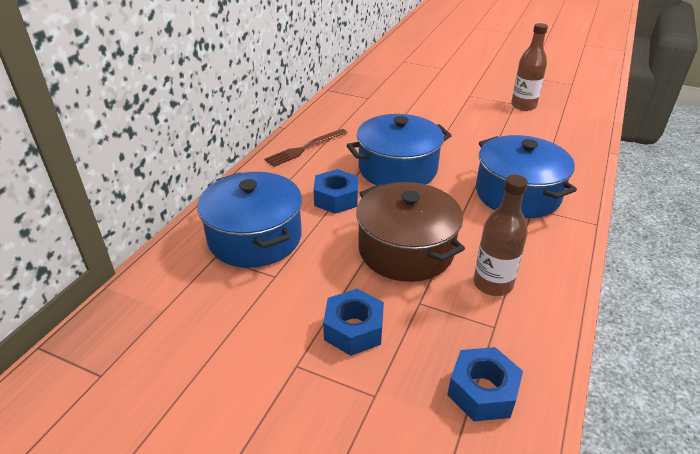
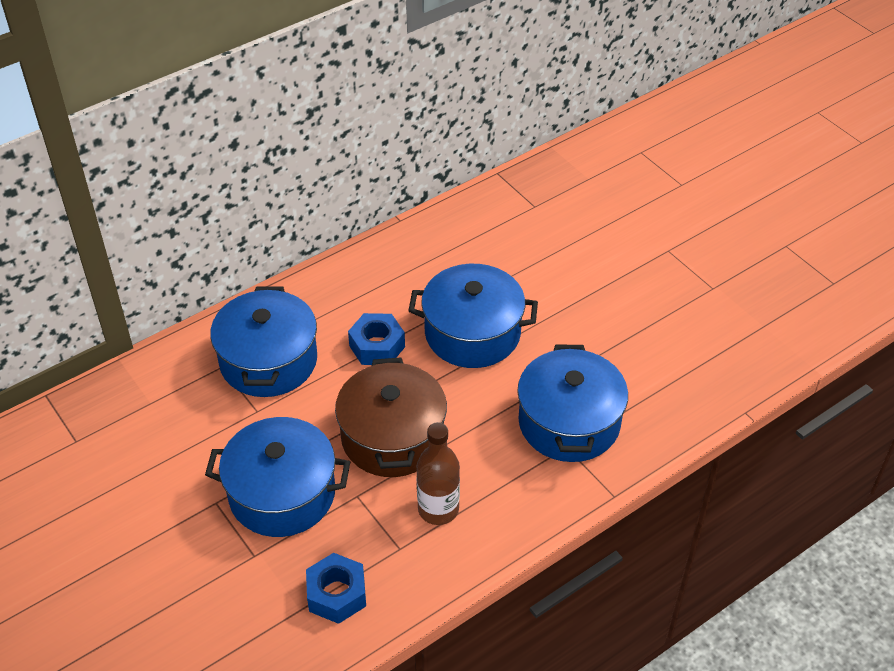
camera: 30 degrees right, 10 degrees up
(304, 148) = (398, 262): brown fork -> none
(353, 329) = (282, 493): blue nut -> blue pot
(523, 106) = (719, 296): brown bottle -> none

